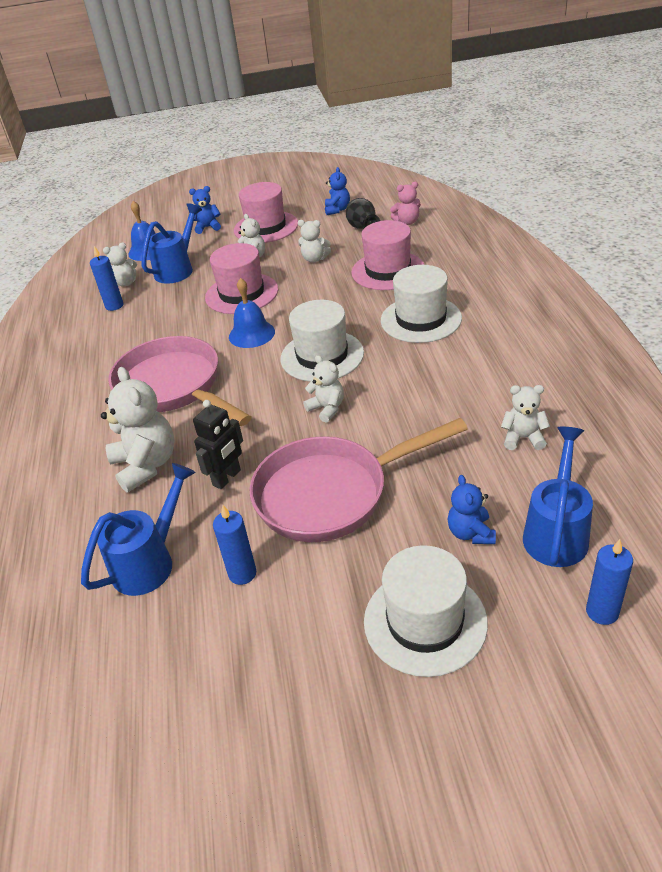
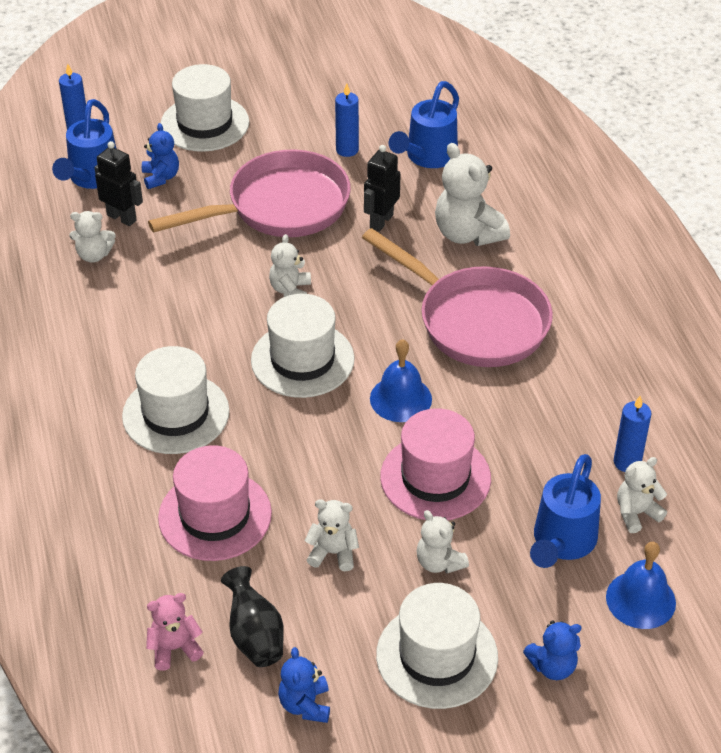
camera: 170 degrees right, 5 degrees up
(266, 227) = (437, 656): pink hat -> white hat
(327, 408) = (290, 290): white teddy bear -> white teddy bear turned 60 degrees clockwise
(505, 480) = (122, 218): none -> black robot

